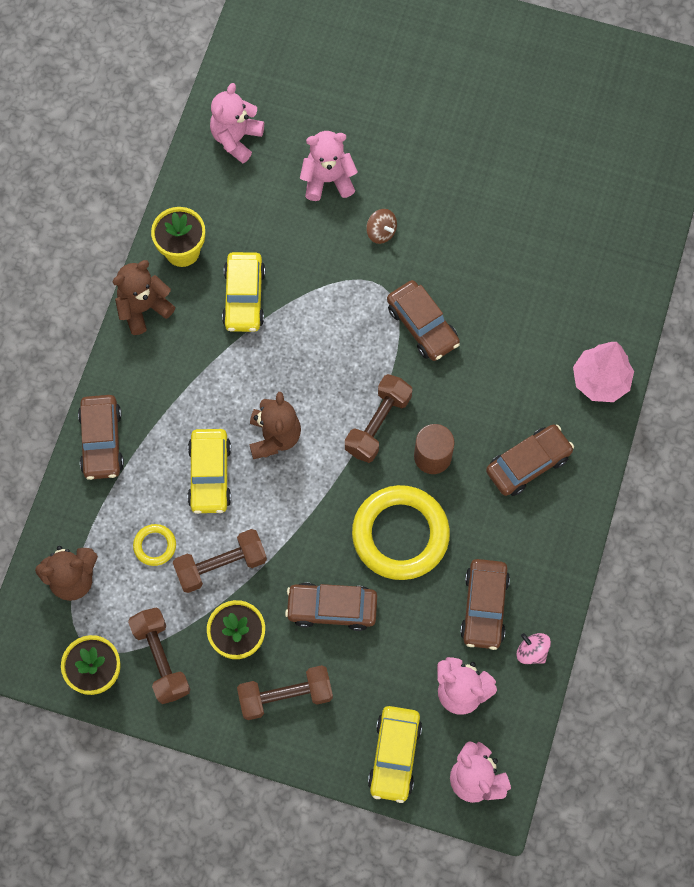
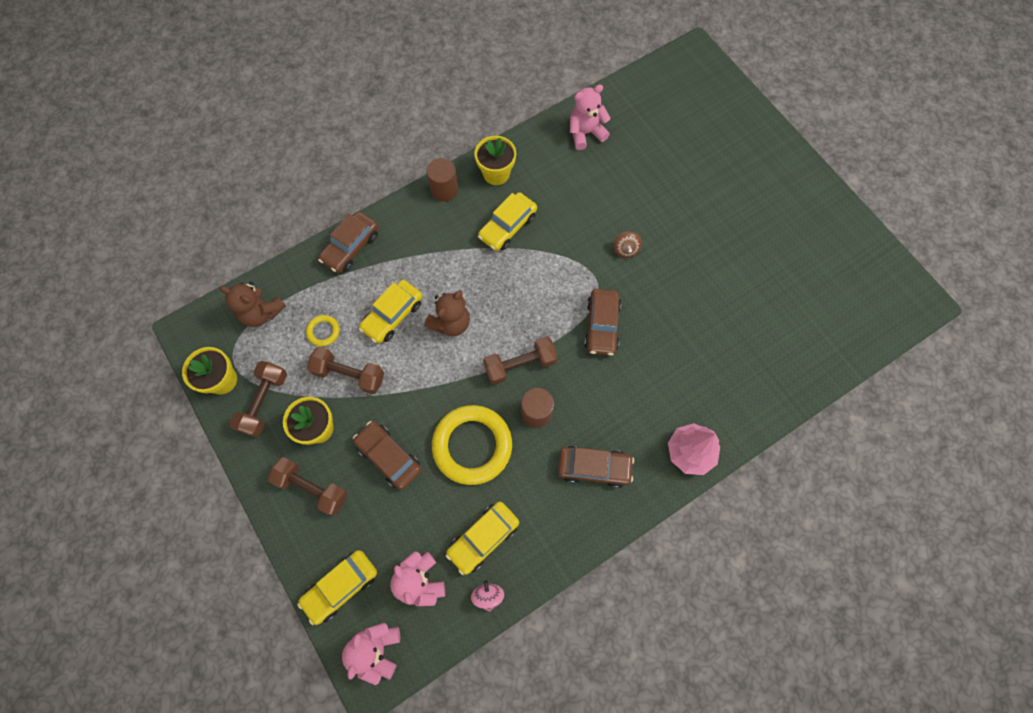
camera: 40 degrees right, 0 degrees up
(143, 308) = (444, 190): brown teddy bear -> brown cylinder
(328, 180) = (619, 195): pink teddy bear -> none
(484, 607) = (483, 538): brown car -> yellow car

